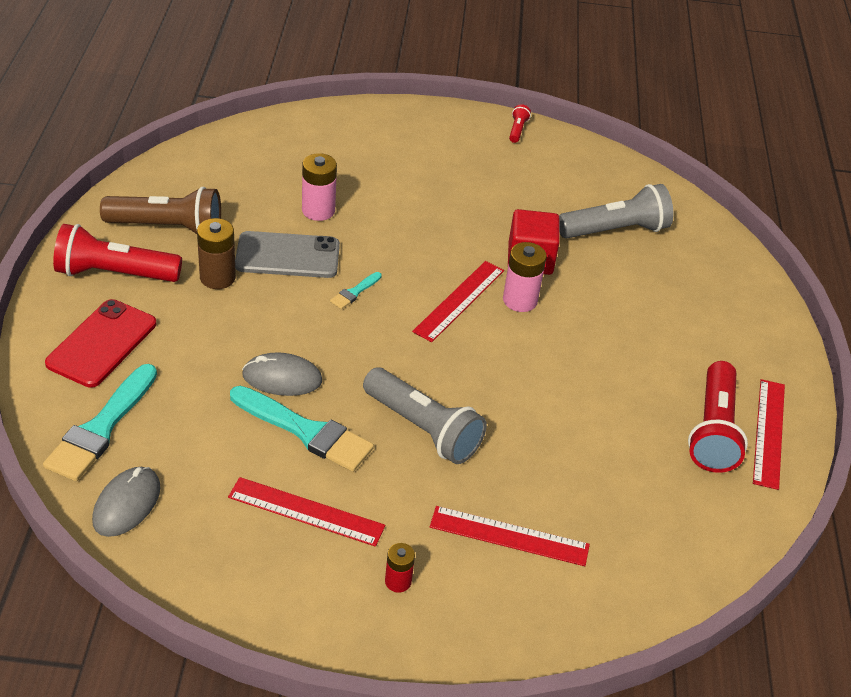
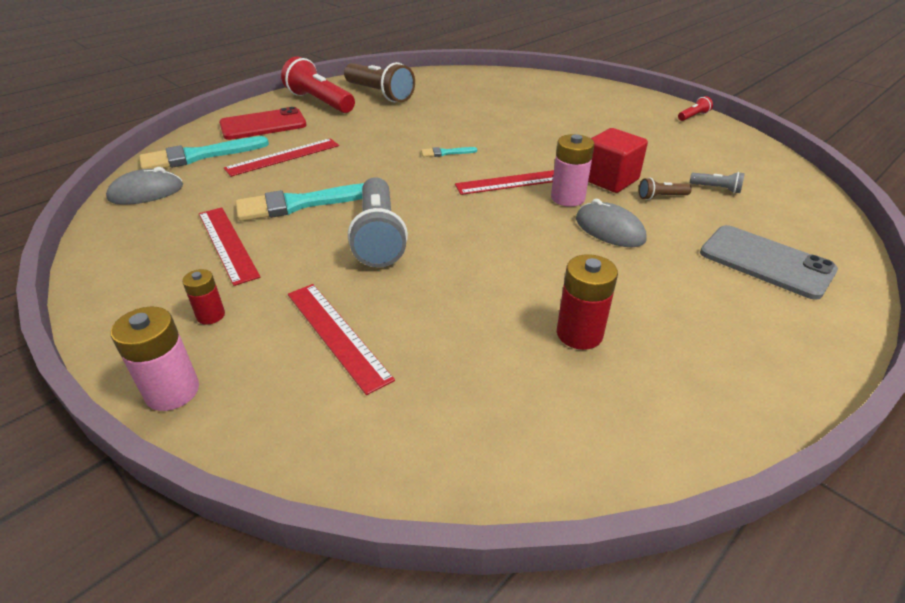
camera: 45 degrees right, 5 degrees down
(217, 277) = (371, 120): brown battery -> none
(282, 378) = (331, 174): grey mouse -> grey mouse (609, 229)
(287, 256) = (429, 124): grey phone -> grey phone (766, 262)
(305, 431) = (300, 204): turquoise brush -> turquoise brush turned 90 degrees clockwise
(318, 210) = (481, 112): pink battery -> pink battery (172, 391)
(586, 262) = (661, 197): none -> brown flashlight
(616, 230) = (716, 189): grey flashlight -> grey flashlight, size x0.44
(656, 436) = (579, 334): none -> red battery
(713, 431) = (651, 360): red flashlight -> none
(768, 432) = (724, 395): red ruler -> red ruler (283, 157)

